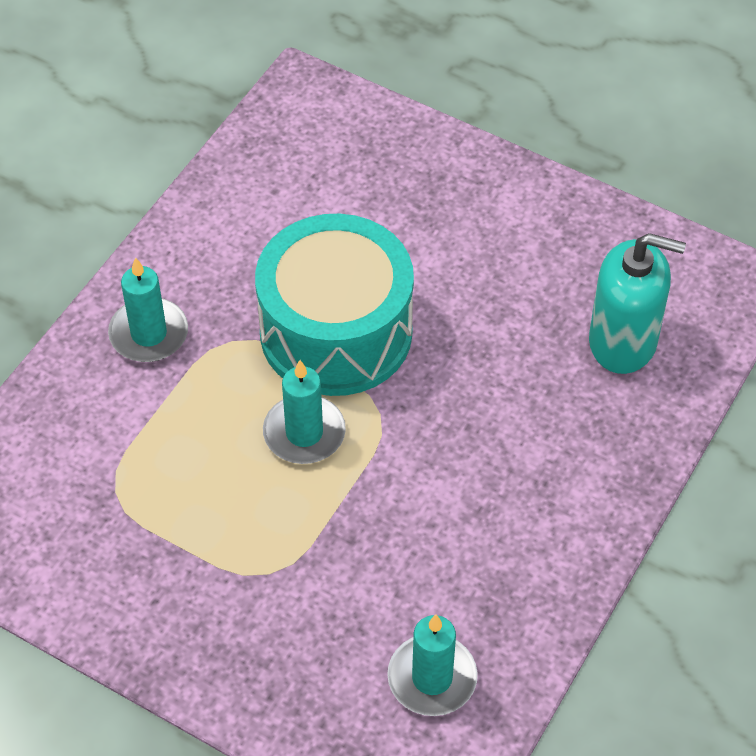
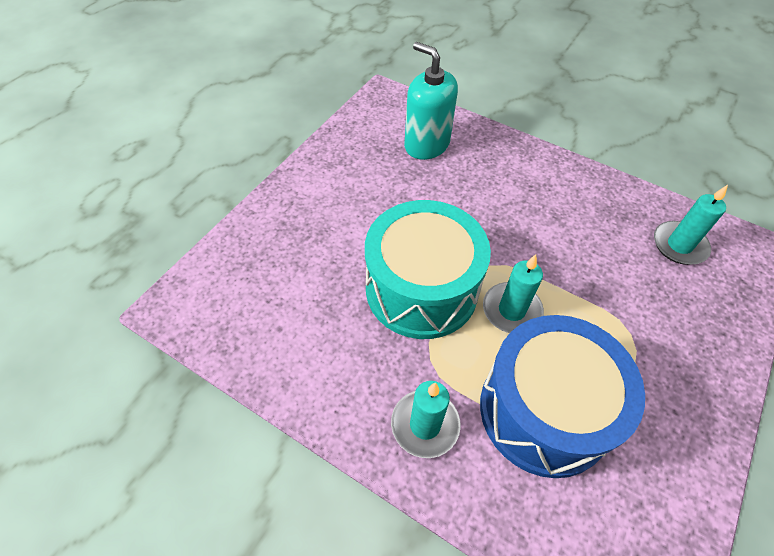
camera: 90 degrees left, 0 degrees up
(161, 454) = (544, 410): none -> blue drum
(623, 341) = (426, 144): turquoise soap dispenser -> turquoise soap dispenser turned 60 degrees counterclockwise

